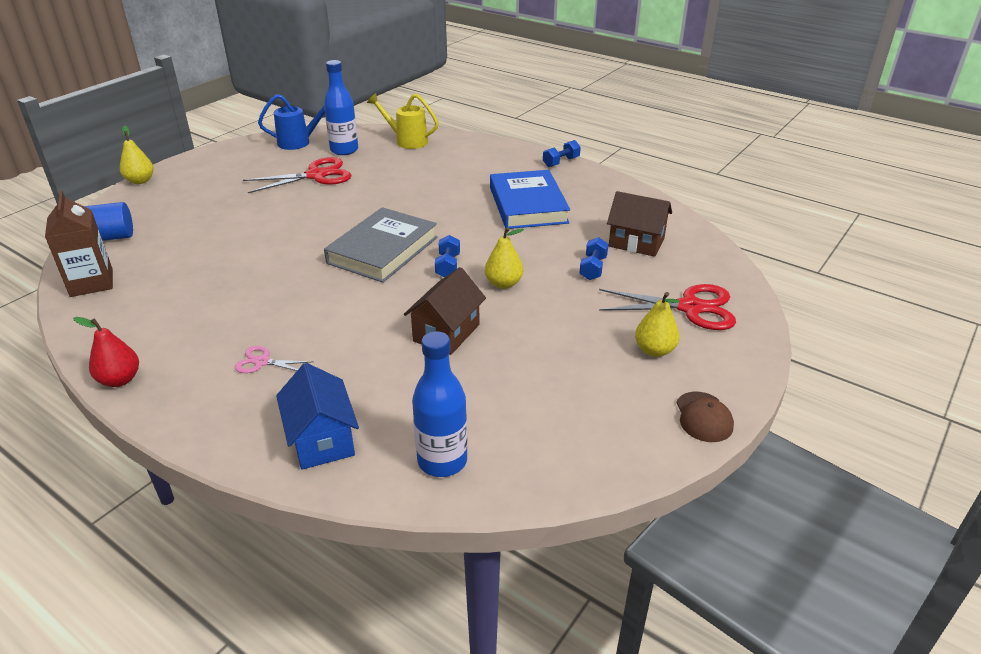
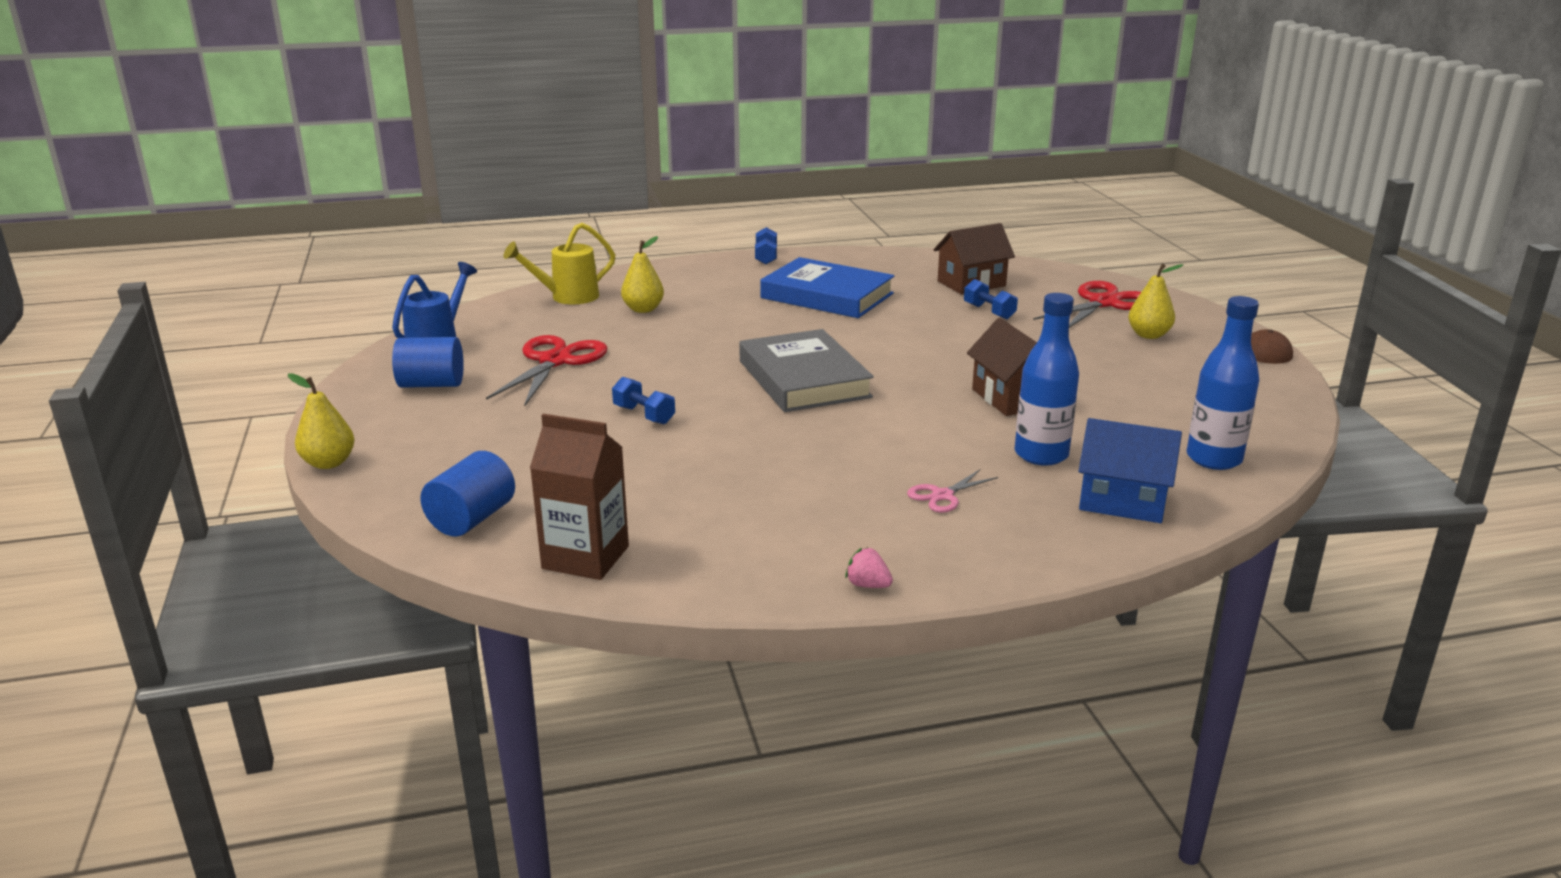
camera: 50 degrees left, 10 degrees down
(120, 380) = (867, 585): red pear -> pink strawberry
(251, 162) = (431, 384): none -> blue cylinder
(344, 150) = (519, 330): blue bottle -> blue bottle (1041, 455)
(448, 266) = (888, 362): blue dumbbell -> blue dumbbell (644, 415)
(503, 284) = (960, 350): yellow pear -> yellow pear (643, 309)

